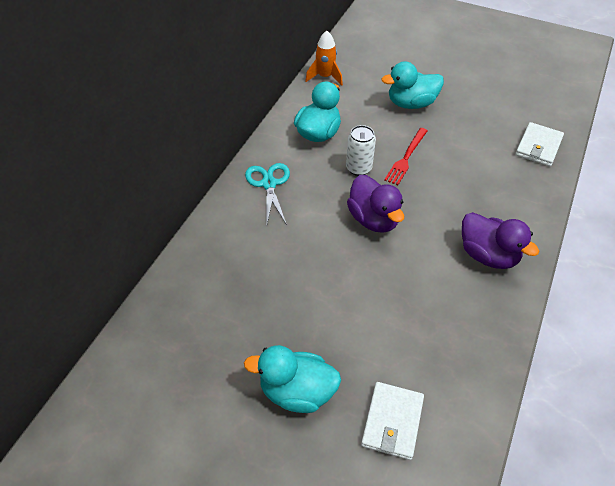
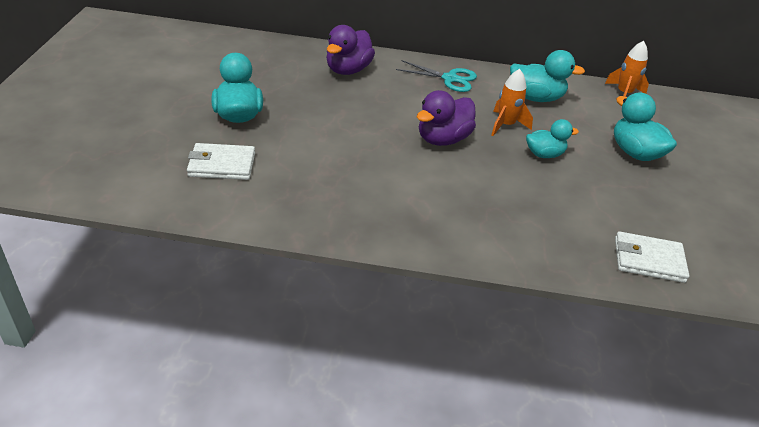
camera: 70 degrees right, 10 degrees down
(269, 184) = (449, 79): turquoise scissors -> turquoise scissors turned 45 degrees clockwise
(358, 168) = (506, 125): white can -> orange rocket
(406, 158) = (544, 154): red fork -> turquoise duck
(488, 255) = (438, 218): purple duck -> purple duck (348, 70)

